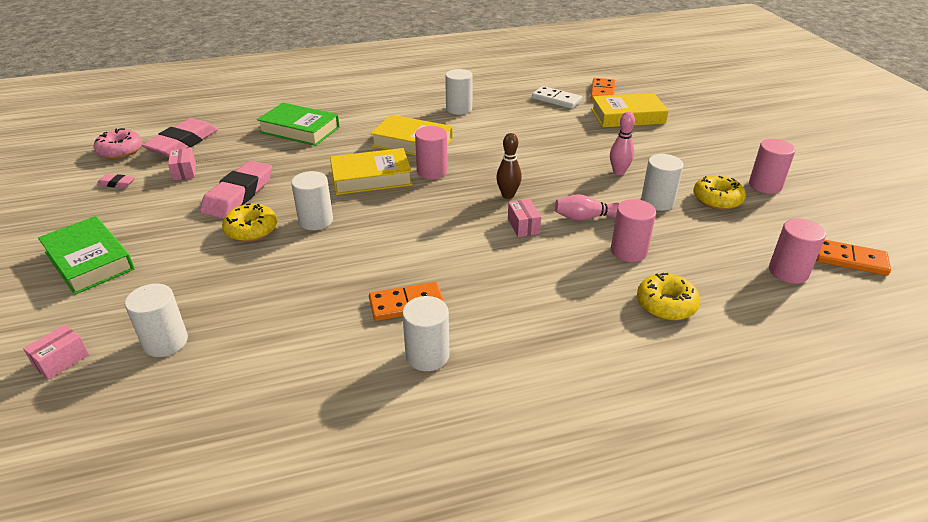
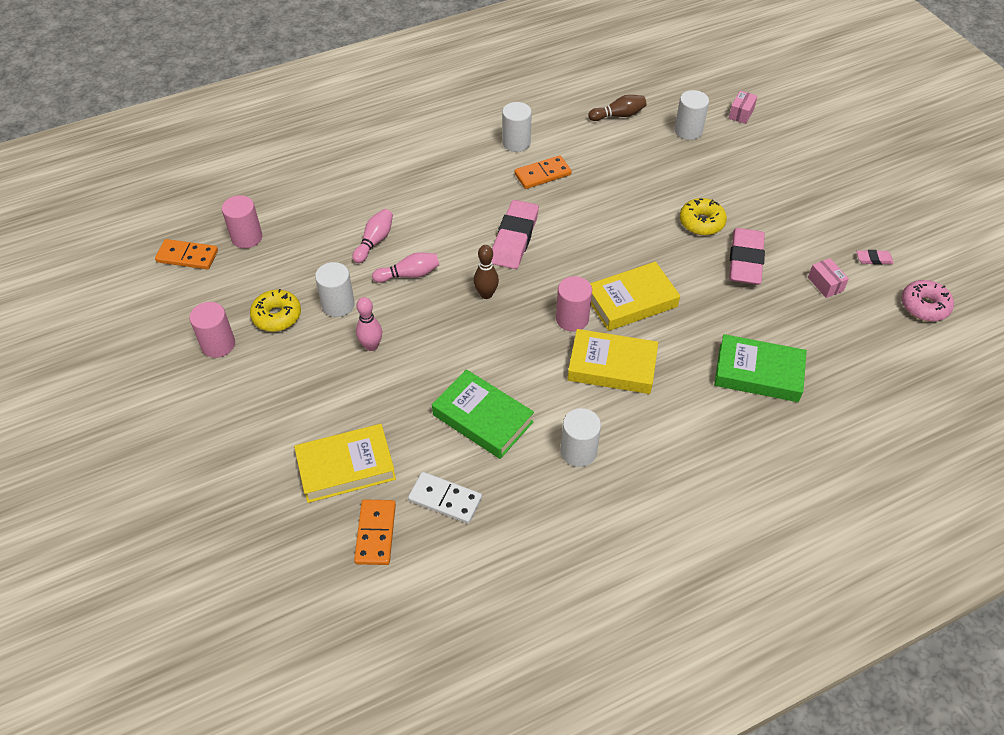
camera: 170 degrees right, 15 degrees up
(89, 260) = (803, 179): green book -> green book (482, 418)
(182, 143) = (871, 329): pink eraser -> pink eraser (514, 238)
(247, 383) = (618, 115): none -> brown bowling pin
(316, 221) = (653, 239): white cylinder -> none
(523, 226) = (466, 257): pink box -> none
(628, 251) = (374, 241): pink cylinder -> pink bowling pin
(666, 304) = (353, 197): yellow donut -> none

